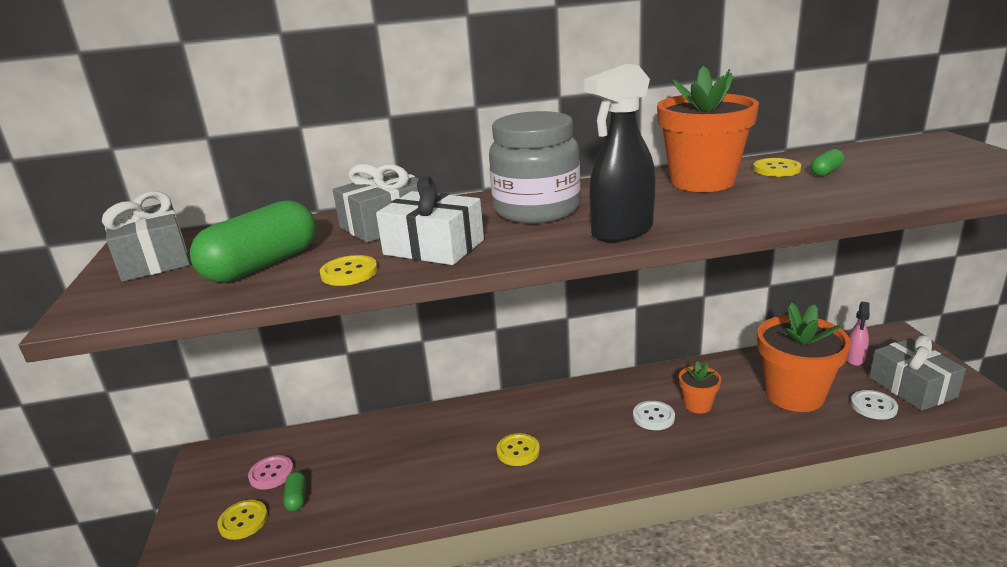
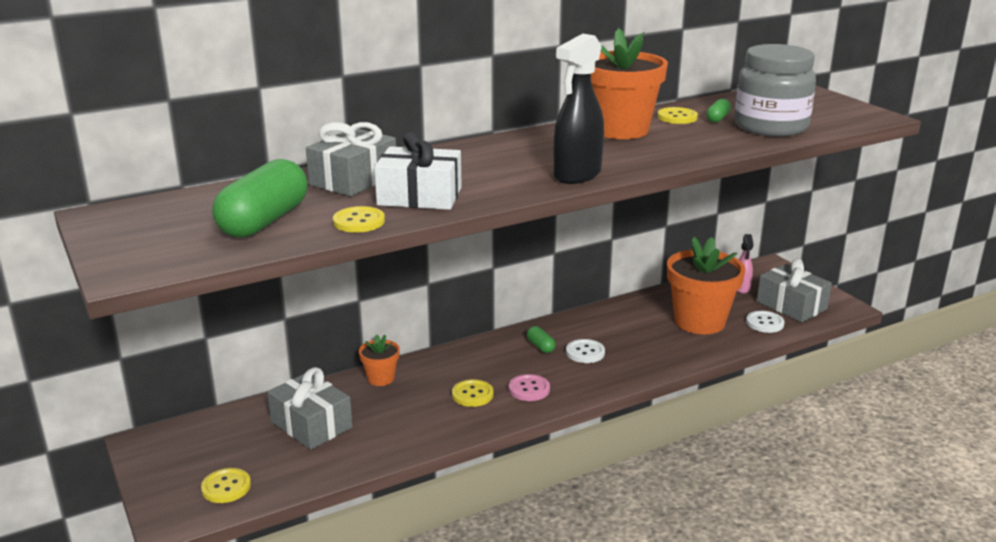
camera: 20 degrees left, 0 degrees up
(154, 260) = (138, 224): grey gift -> grey gift (311, 425)
(271, 473) = (229, 446): pink button -> pink button (529, 389)
(297, 498) = (271, 461): green capsule -> green capsule (540, 346)
(537, 210) = (489, 160): grey jar -> grey jar (770, 127)
(698, 405) = (620, 338): orange flower pot -> orange flower pot (381, 378)

